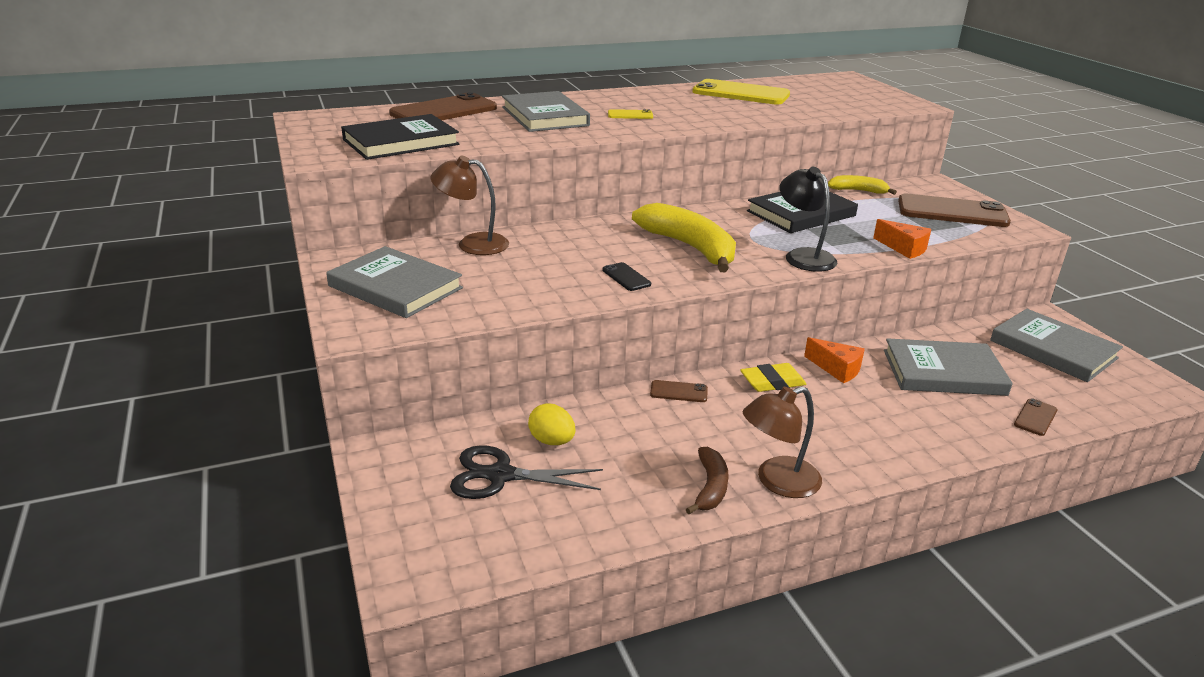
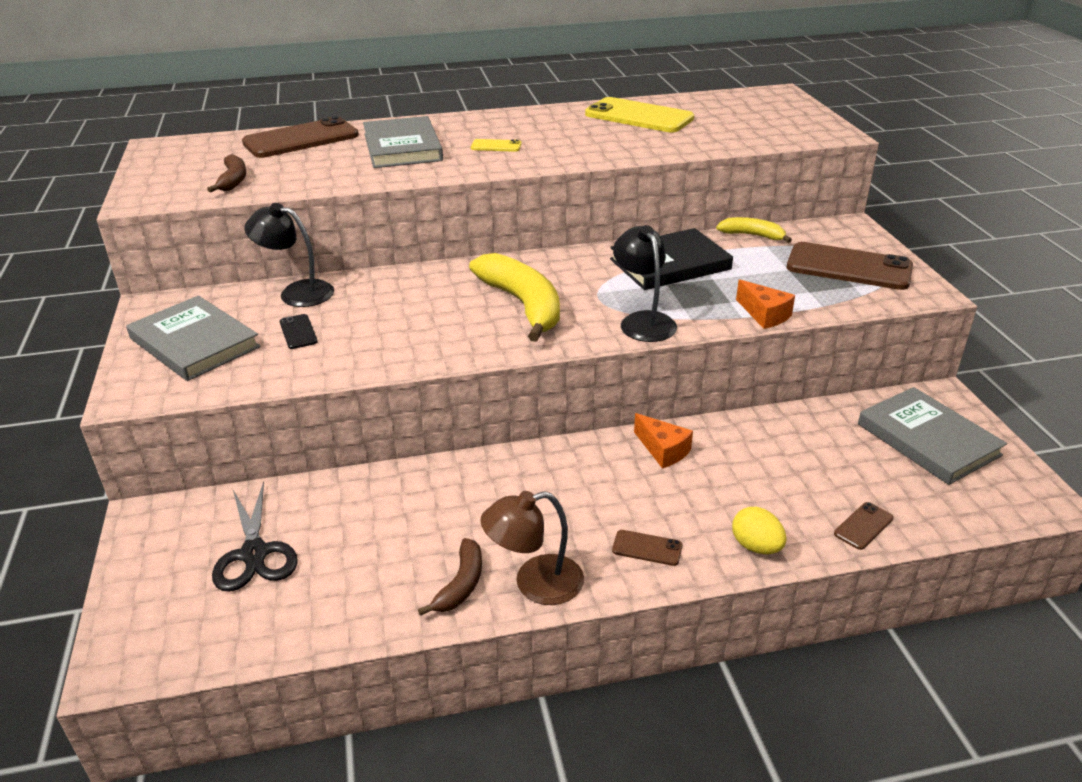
camera: 10 degrees right, 5 degrees up
(401, 142) = (233, 180): black book -> brown banana
(472, 244) = (297, 292): brown lamp -> black lamp
(500, 475) = (254, 553): black scissors -> black scissors turned 120 degrees counterclockwise
(552, 441) = (322, 517): yellow egg -> yellow egg (756, 546)
(626, 277) = (435, 340): black phone -> black phone (298, 332)
(678, 392) = (478, 468): brown phone -> brown phone (647, 548)
(772, 382) = (584, 462): yellow eraser -> none
(943, 372) = (783, 461): grey book -> none

